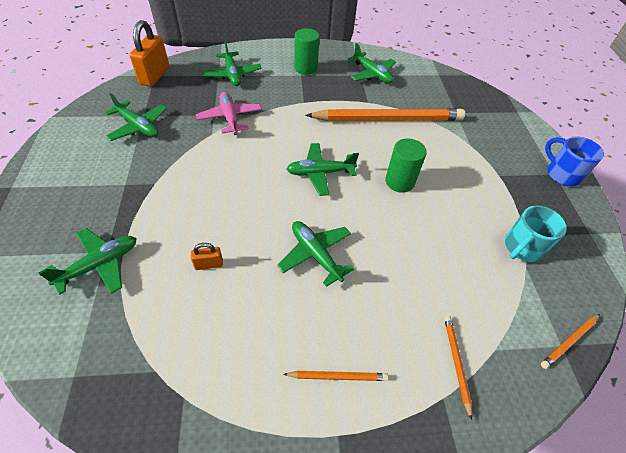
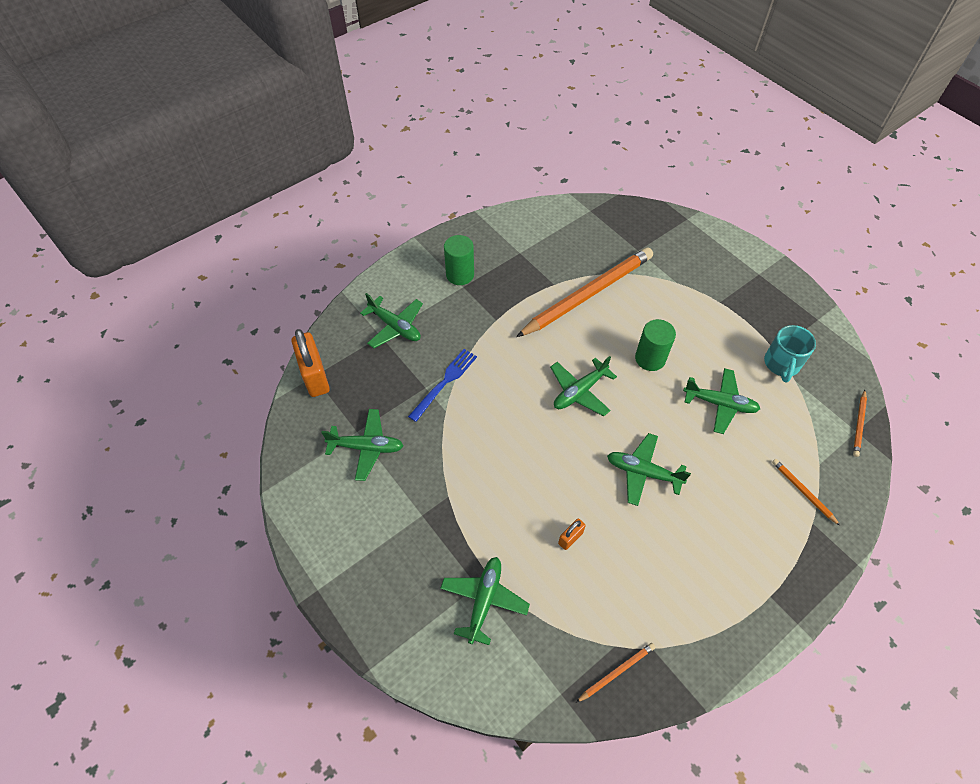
camera: 30 degrees left, 5 degrees up
(230, 118) = (445, 382): pink plane -> blue fork
(337, 376) = (738, 557): orange pencil -> orange pencil (616, 672)
(372, 74) = (529, 245): green plane -> green plane (719, 404)
(562, 174) = (764, 270): blue mug -> none

